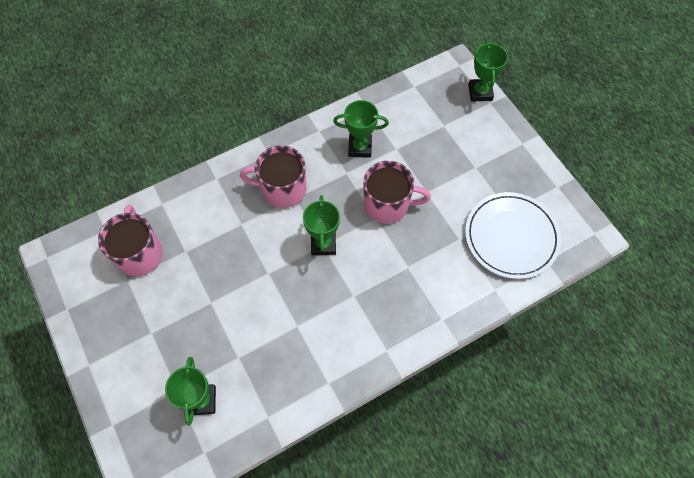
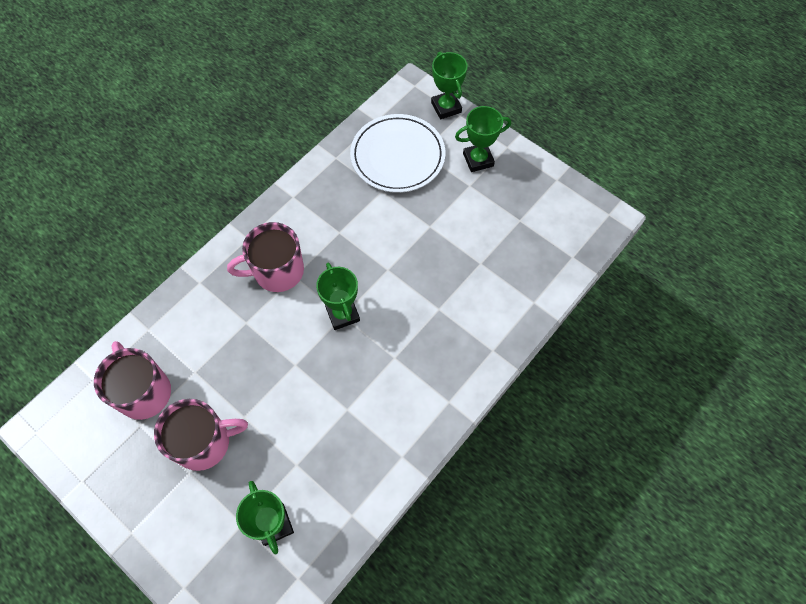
camera: 20 degrees left, 0 degrees up
(360, 147) = (343, 201): green trophy -> green trophy (478, 160)
(388, 205) = (395, 252): pink mug -> pink mug (204, 442)
(511, 237) = (531, 244): white plate -> white plate (397, 156)

